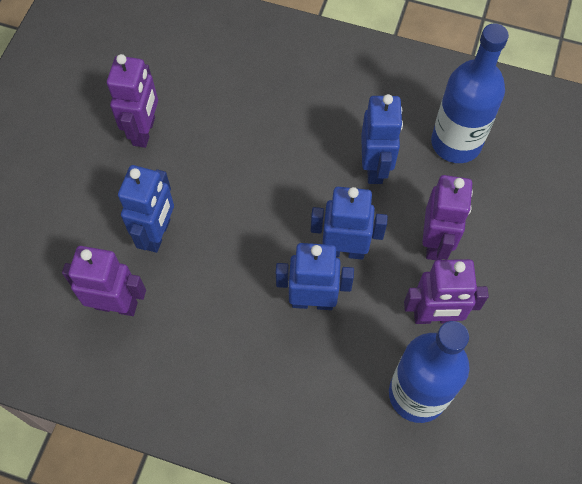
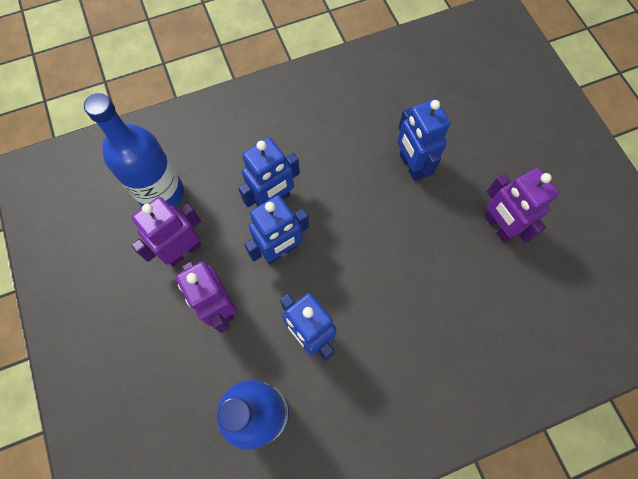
camera: 140 degrees right, 5 degrees up
(116, 305) = (390, 109): purple robot -> none

